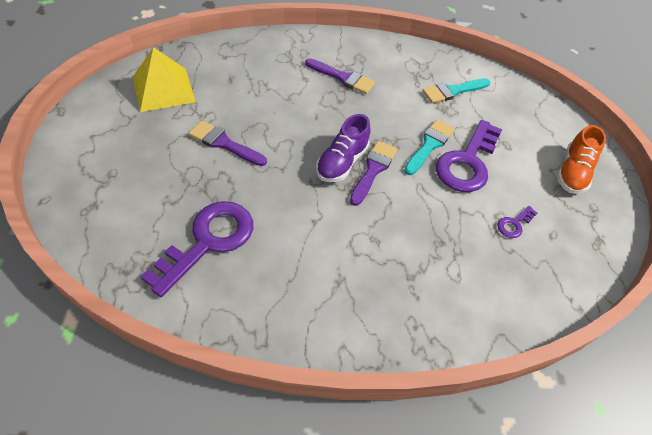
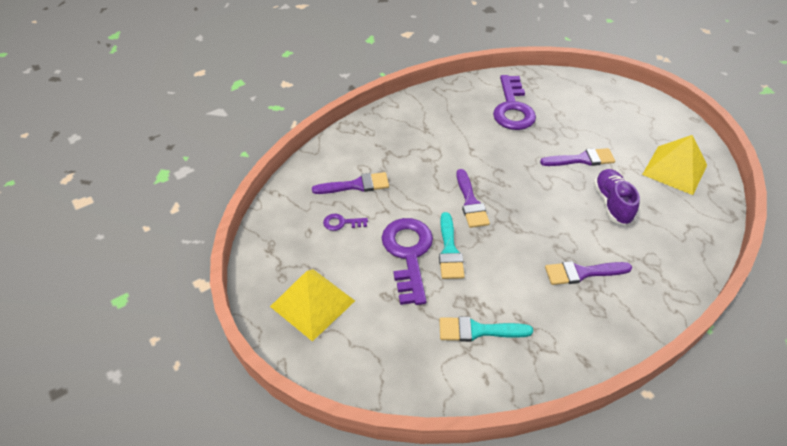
camera: 150 degrees right, 5 degrees down
(342, 162) = (496, 194): purple shoe -> purple shoe (612, 204)
(453, 91) = (478, 330): turquoise brush -> turquoise brush turned 120 degrees counterclockwise
(476, 256) = (356, 185): none -> purple brush
(514, 224) = (341, 223): purple key -> purple key turned 105 degrees counterclockwise
(572, 172) = (312, 303): orange shoe -> yellow pyramid

